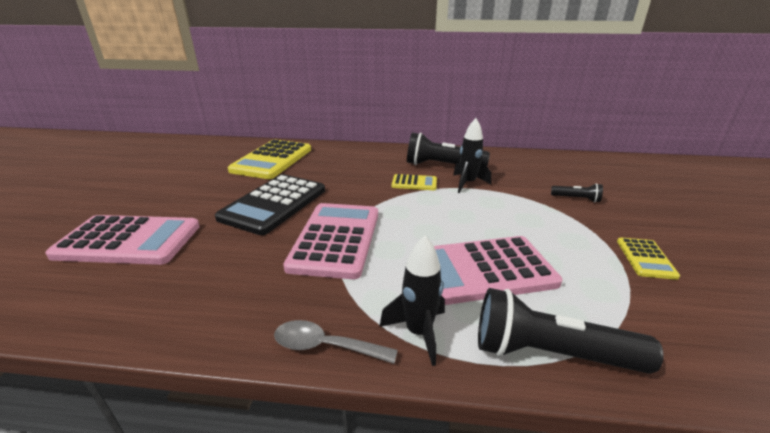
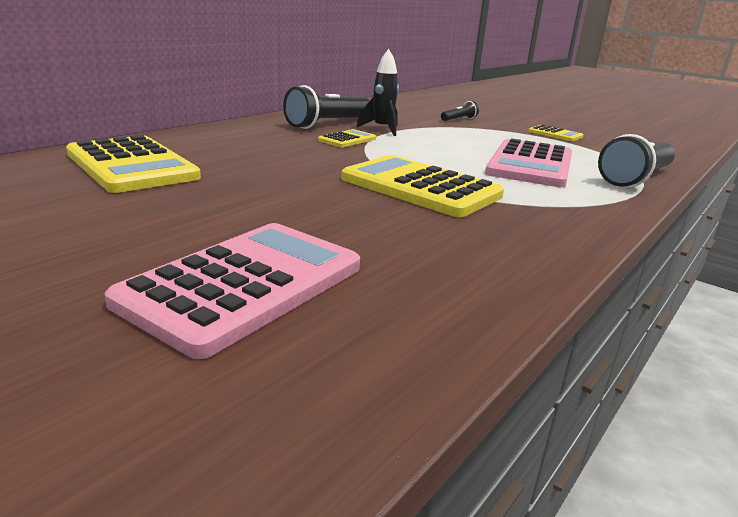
camera: 60 degrees left, 5 degrees down
(274, 204) = (286, 191): black calculator -> none
(325, 346) = (593, 227): grey spoon -> none
(336, 239) = (420, 187): pink calculator -> yellow calculator
(418, 333) = (594, 199): black rocket -> none

